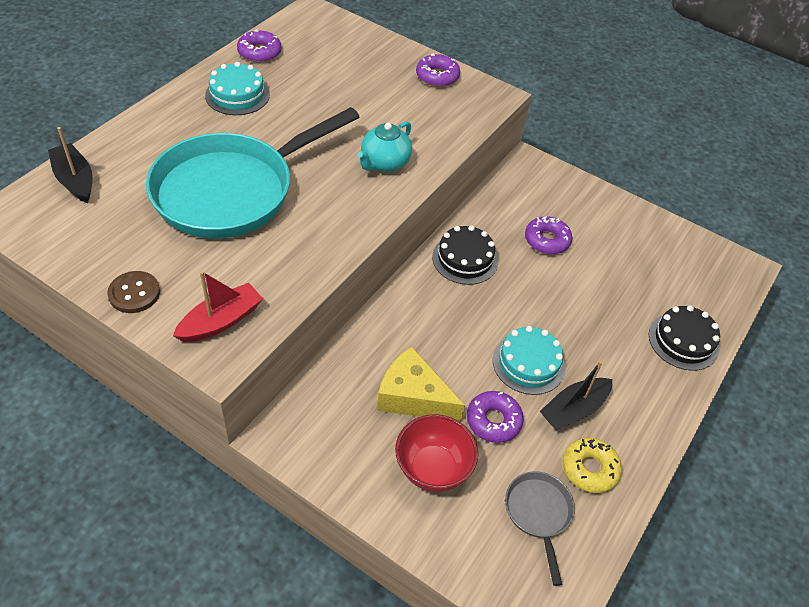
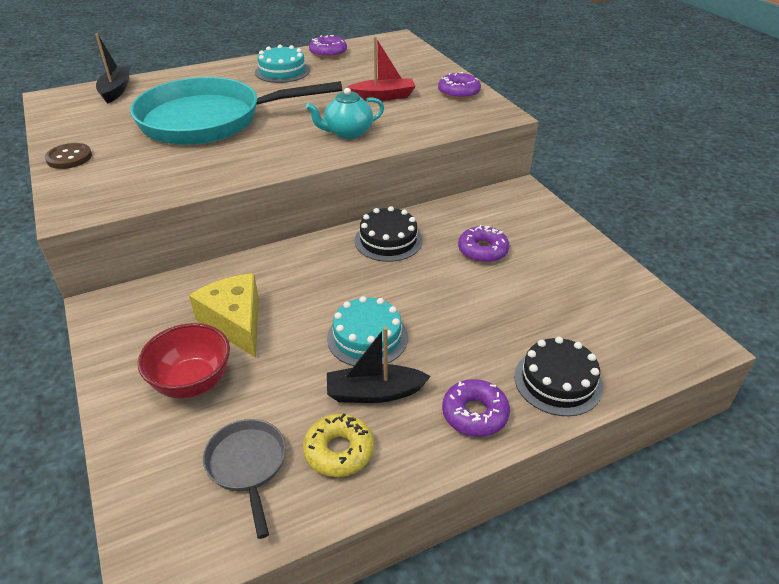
camera: 35 degrees right, 10 degrees down
(221, 321) = (102, 190): red boat -> red boat (383, 96)
(493, 421) = (286, 369): purple donut -> purple donut (474, 414)
(538, 513) = (247, 465): grey pan -> grey pan turned 45 degrees counterclockwise

